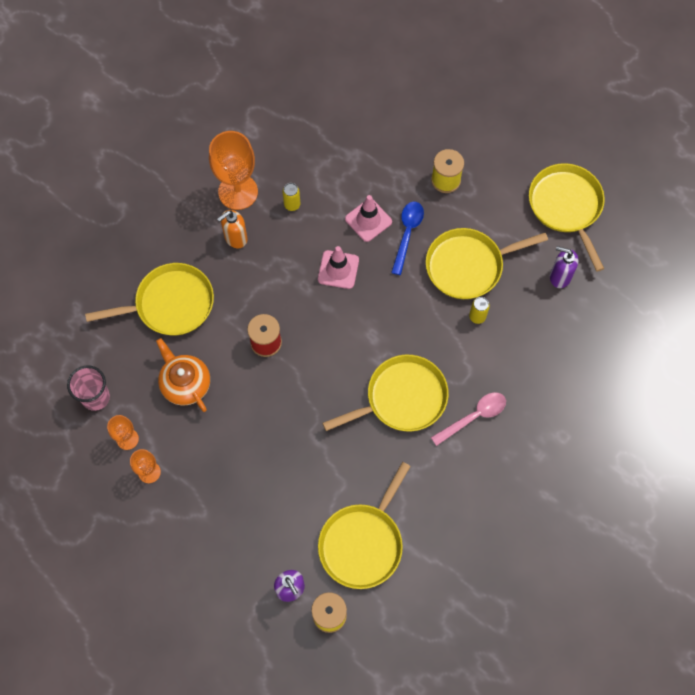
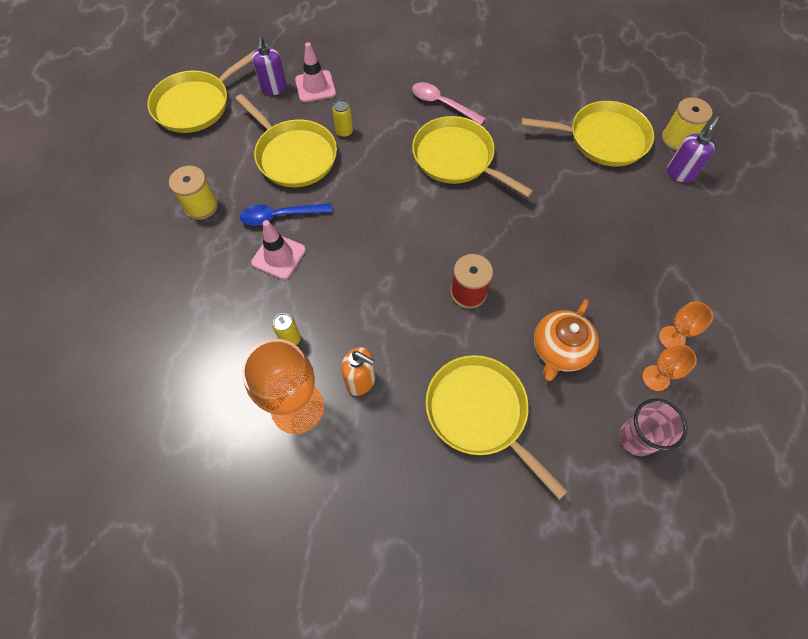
camera: 115 degrees left, 5 degrees down
(338, 269) = (350, 260): pink traffic cone -> pink traffic cone (315, 86)

